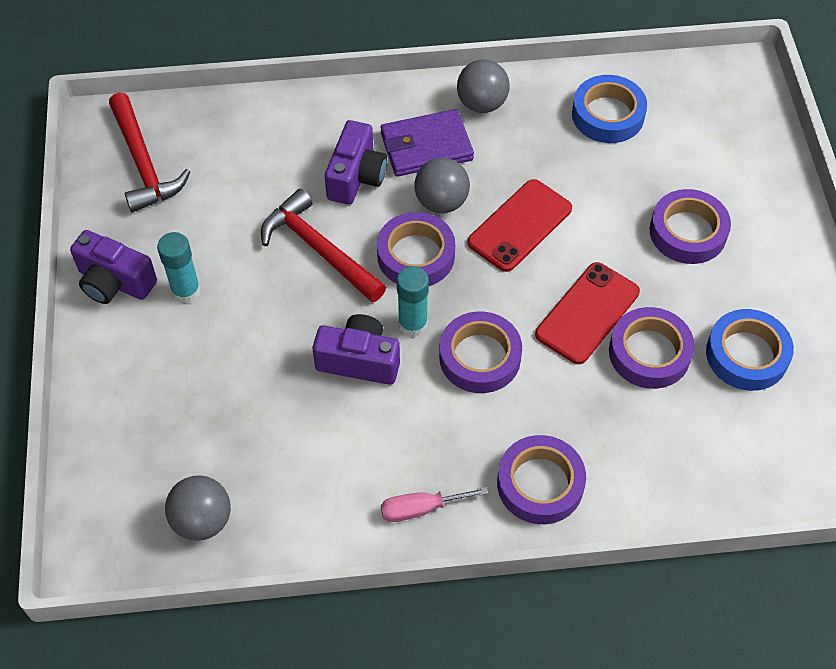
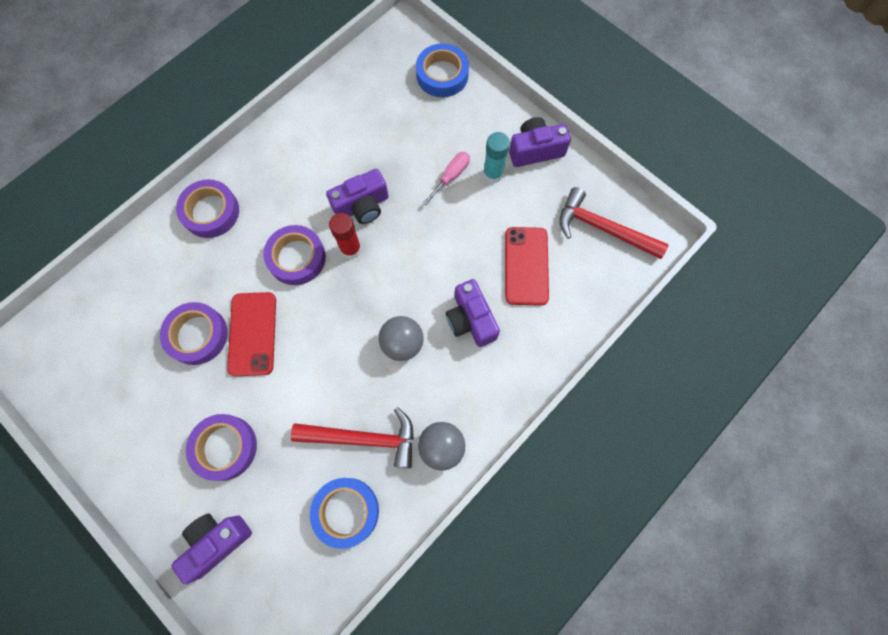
camera: 140 degrees right, 15 degrees up
(202, 520) = (367, 78): grey ball -> none
(319, 249) = (446, 253): red hammer -> red hammer (363, 438)
(413, 324) = (351, 249): turquoise glue stick -> red glue stick
(416, 255) = (386, 293): purple tape -> none
(420, 509) = (265, 156): pink screwdriver -> pink screwdriver (451, 176)
(426, 147) = (447, 379): purple wallet -> none
(520, 226) = (339, 365): red phone -> red phone (526, 266)
(743, 166) = (217, 541): none -> purple camera
(747, 354) = (134, 379): blue tape -> blue tape (442, 75)

